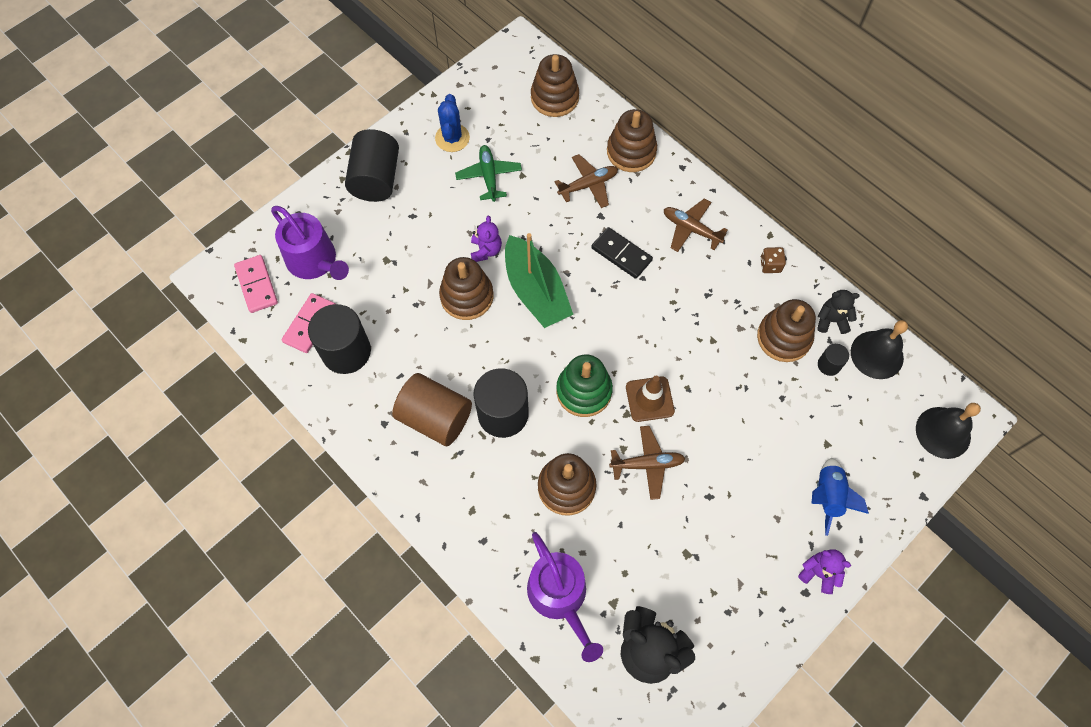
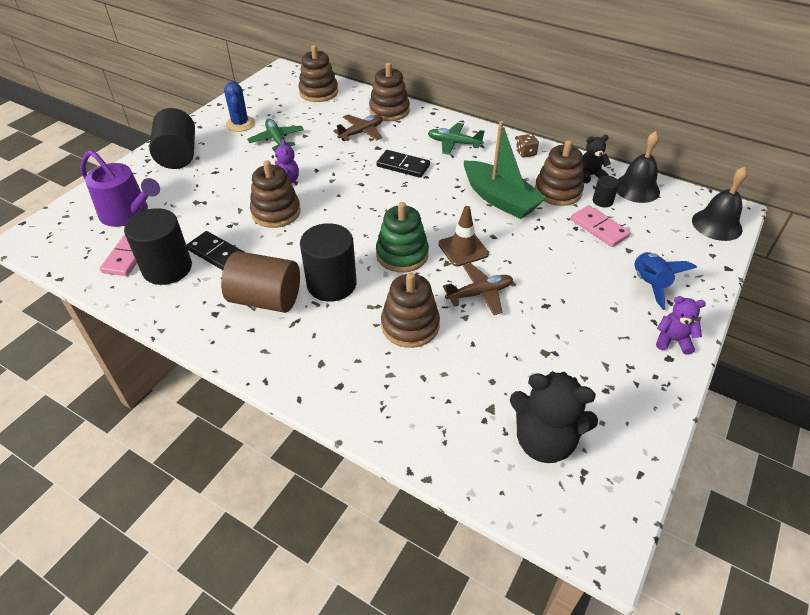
camera: 15 degrees left, 20 degrees down
(256, 285) = (71, 238): pink domino -> pink domino (599, 228)
(397, 342) = (217, 253): none -> black domino
(536, 291) = (337, 199): green boat -> green boat (500, 199)
(560, 597) = (435, 416): purple watering can -> none
(691, 229) = (454, 143): brown plane -> green plane

